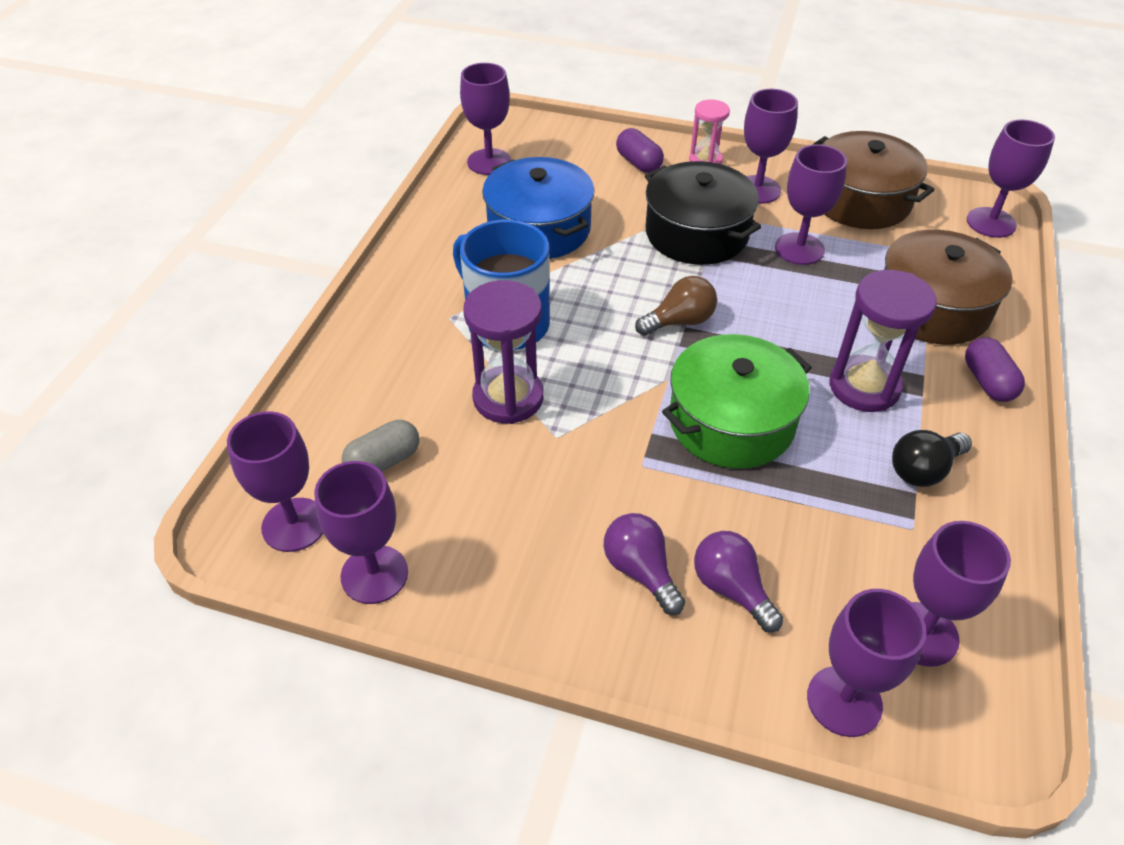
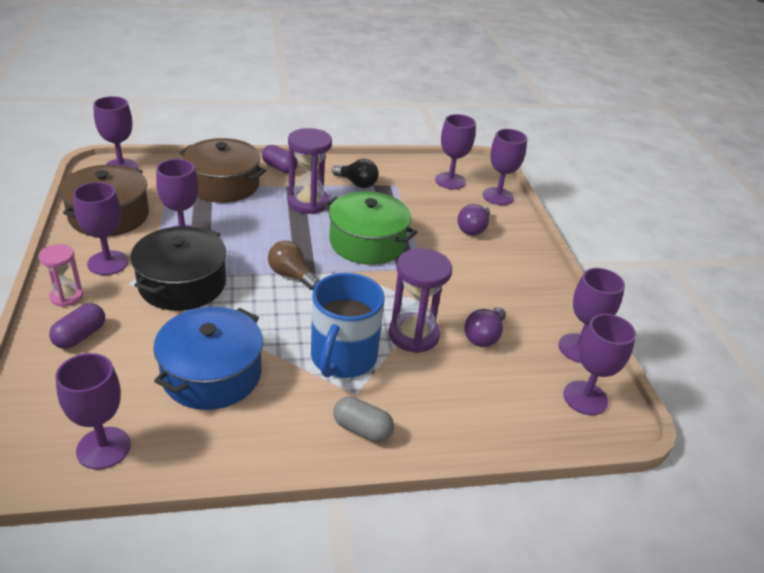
camera: 120 degrees left, 10 degrees down
(383, 461) = (508, 375): grey capsule -> grey capsule (362, 429)
(640, 571) = (488, 256): purple light bulb -> purple light bulb (484, 336)
(987, 382) = (279, 168): purple capsule -> purple capsule turned 75 degrees clockwise

